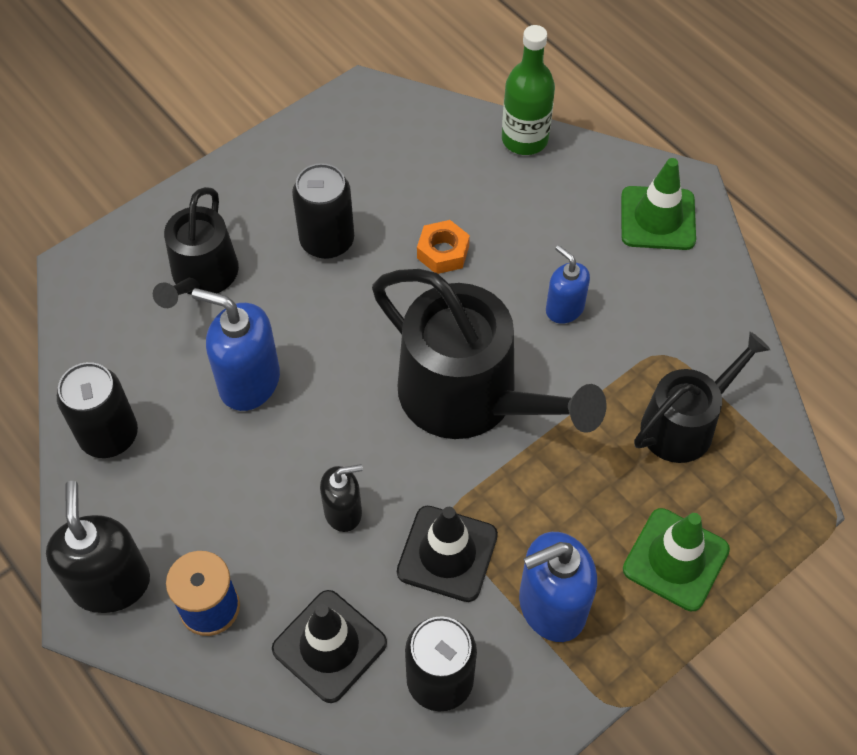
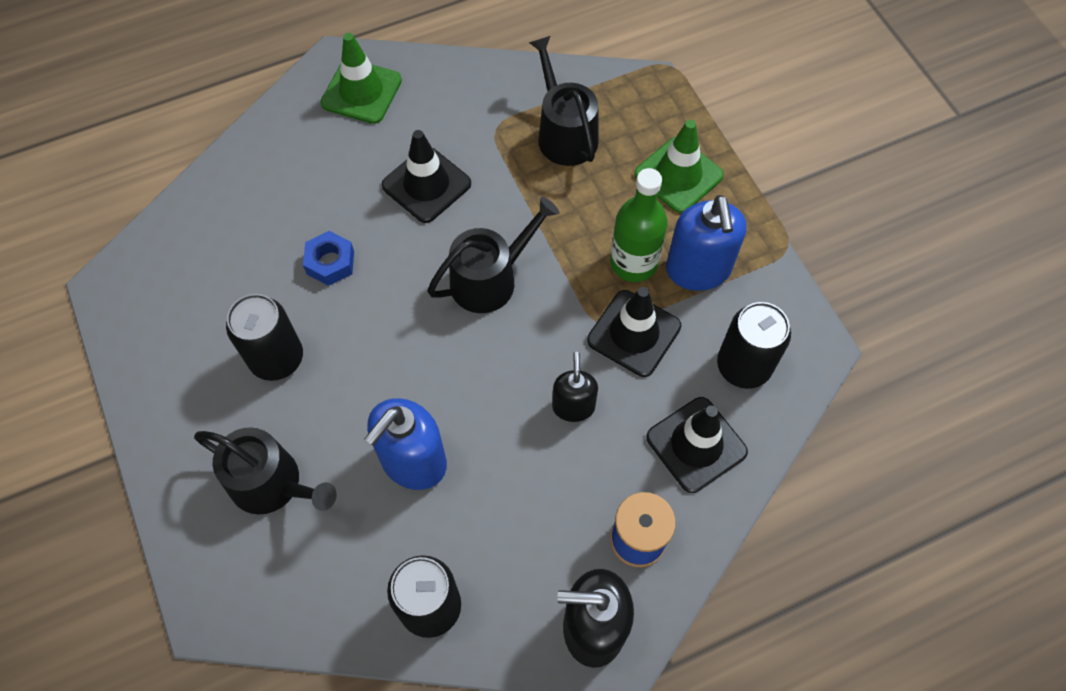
camera: 75 degrees left, 5 degrees up
(443, 252) = (330, 262): orange nut -> blue nut
(469, 397) = (490, 279): black watering can -> black watering can, size x0.61
(524, 139) = (231, 165): green bottle -> green bottle (633, 263)
(564, 308) = (426, 185): blue soap dispenser -> black traffic cone

